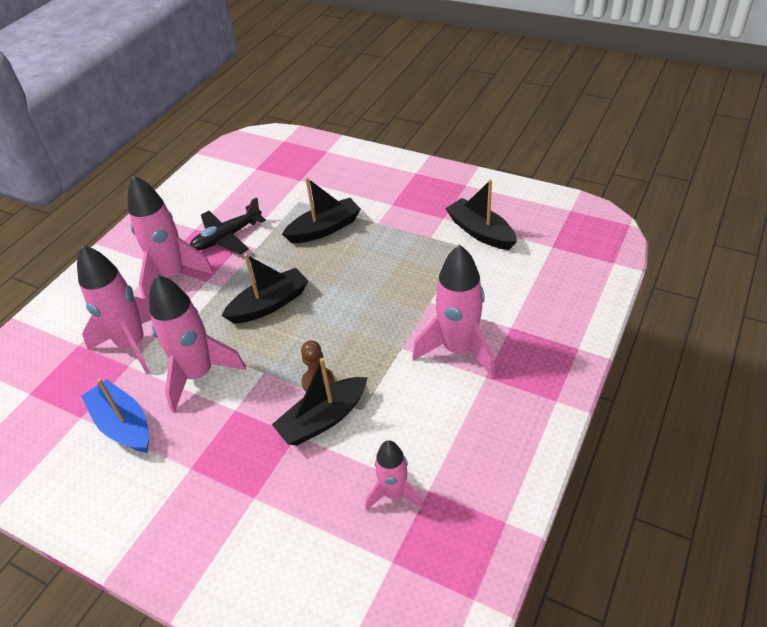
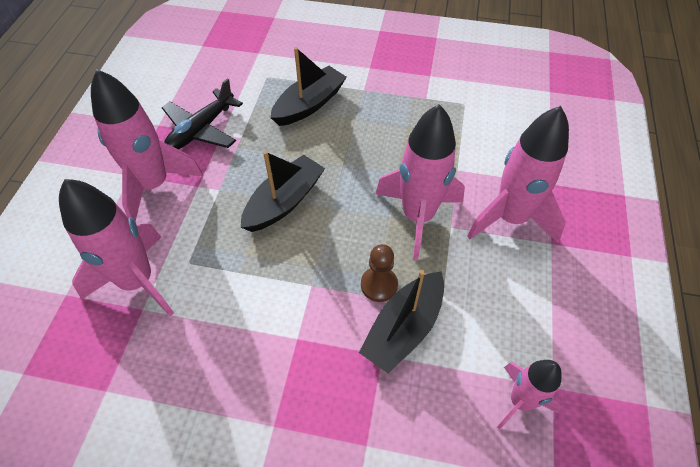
camera: 20 degrees left, 10 degrees up
(123, 425) = (166, 389): blue boat -> none
(199, 375) = (236, 304): pink rocket -> pink rocket (417, 216)
(480, 232) = (474, 85): black boat -> none

